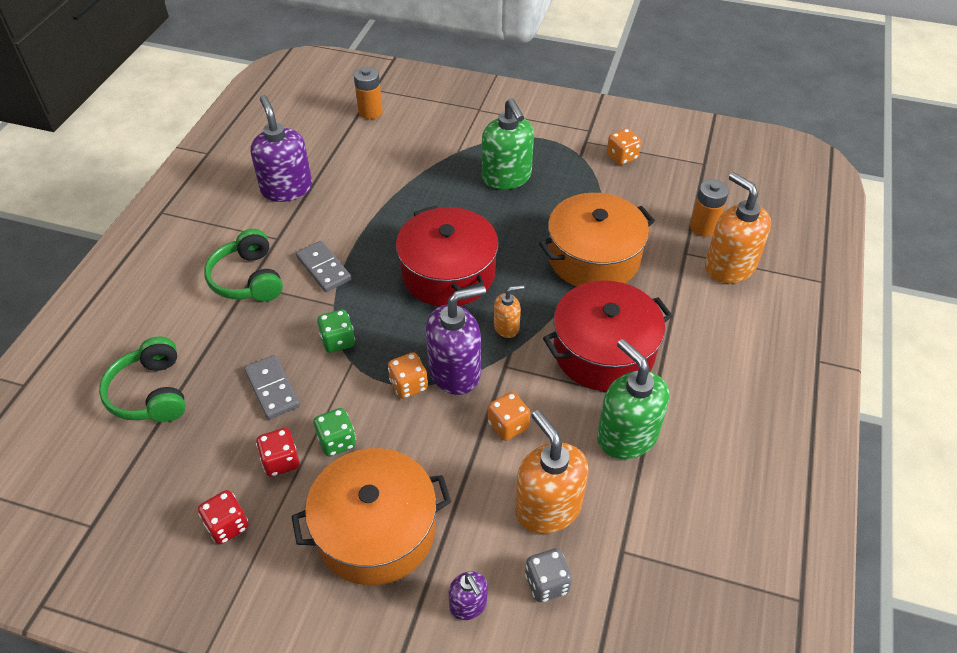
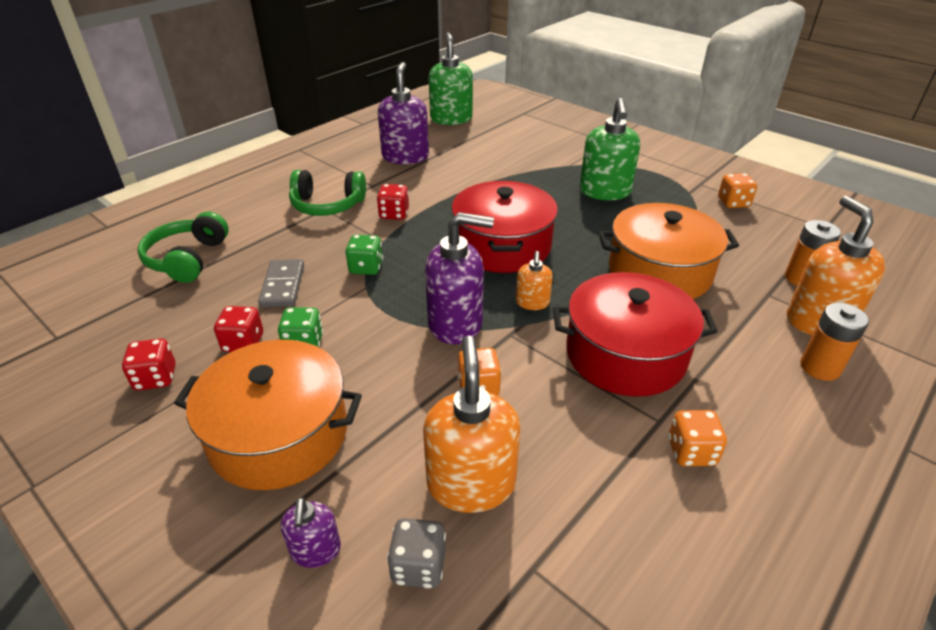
camera: 25 degrees right, 10 degrees down
(248, 279) = (327, 205): green headphones -> green headphones turned 90 degrees counterclockwise
(323, 268) = (394, 214): grey domino -> red dice
(370, 112) = (510, 125): orange battery -> orange battery (820, 367)
(409, 385) = (403, 320): orange dice -> orange dice (691, 452)
(506, 327) = (532, 302): orange soap dispenser -> orange soap dispenser turned 90 degrees clockwise
(626, 436) = (608, 444): green soap dispenser -> green soap dispenser (451, 119)

